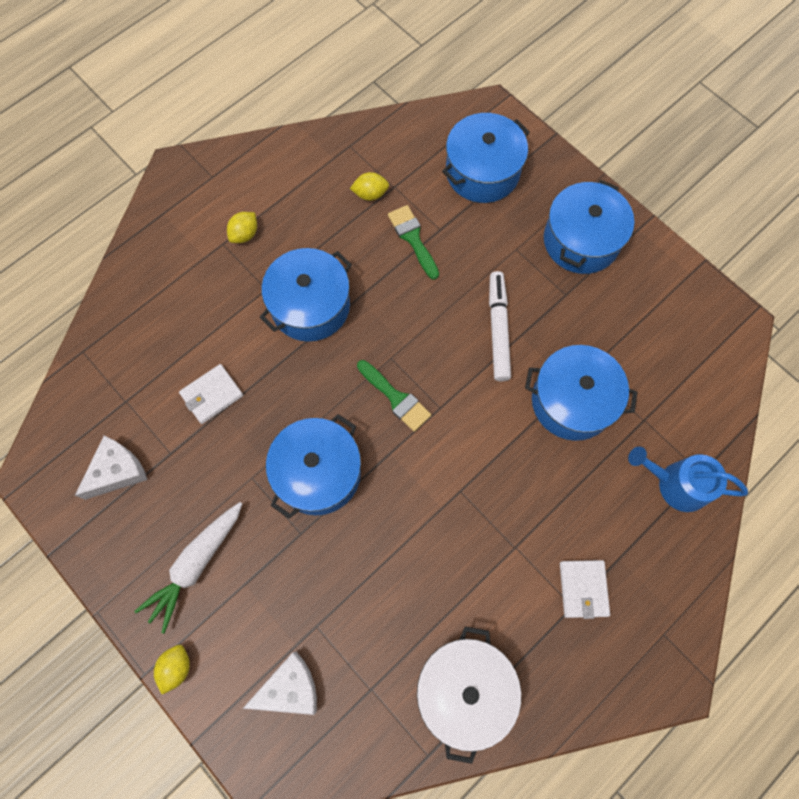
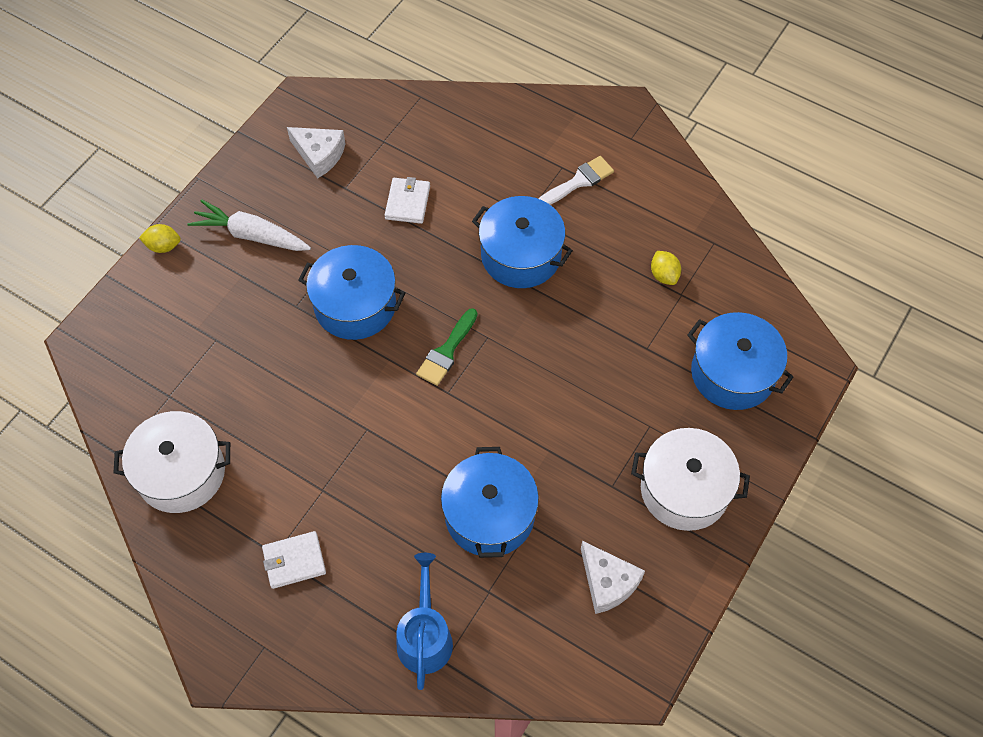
camera: 75 degrees right, 10 degrees down
(212, 395) = (407, 202): white wallet -> white wallet turned 60 degrees clockwise
(245, 234) = (578, 182): yellow lemon -> white brush
(289, 688) = (160, 333): white cheese -> white cheese (607, 582)
(413, 239) = (626, 326): green brush -> none
(498, 329) = (549, 427): white marker -> none
(581, 240) = (684, 490): blue pot -> white pot

